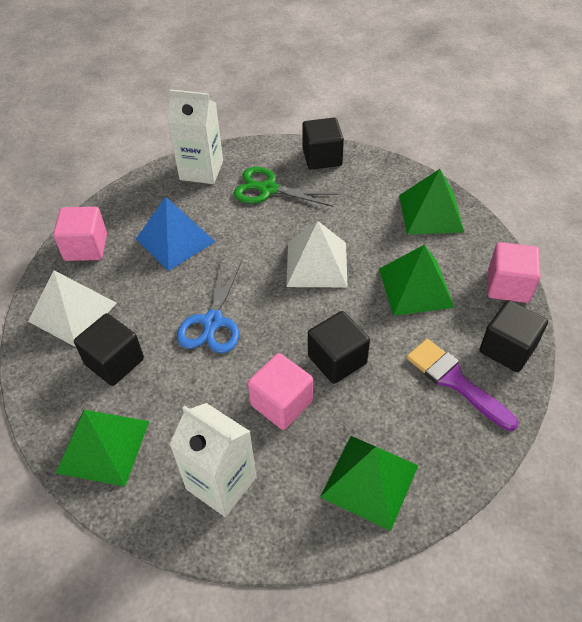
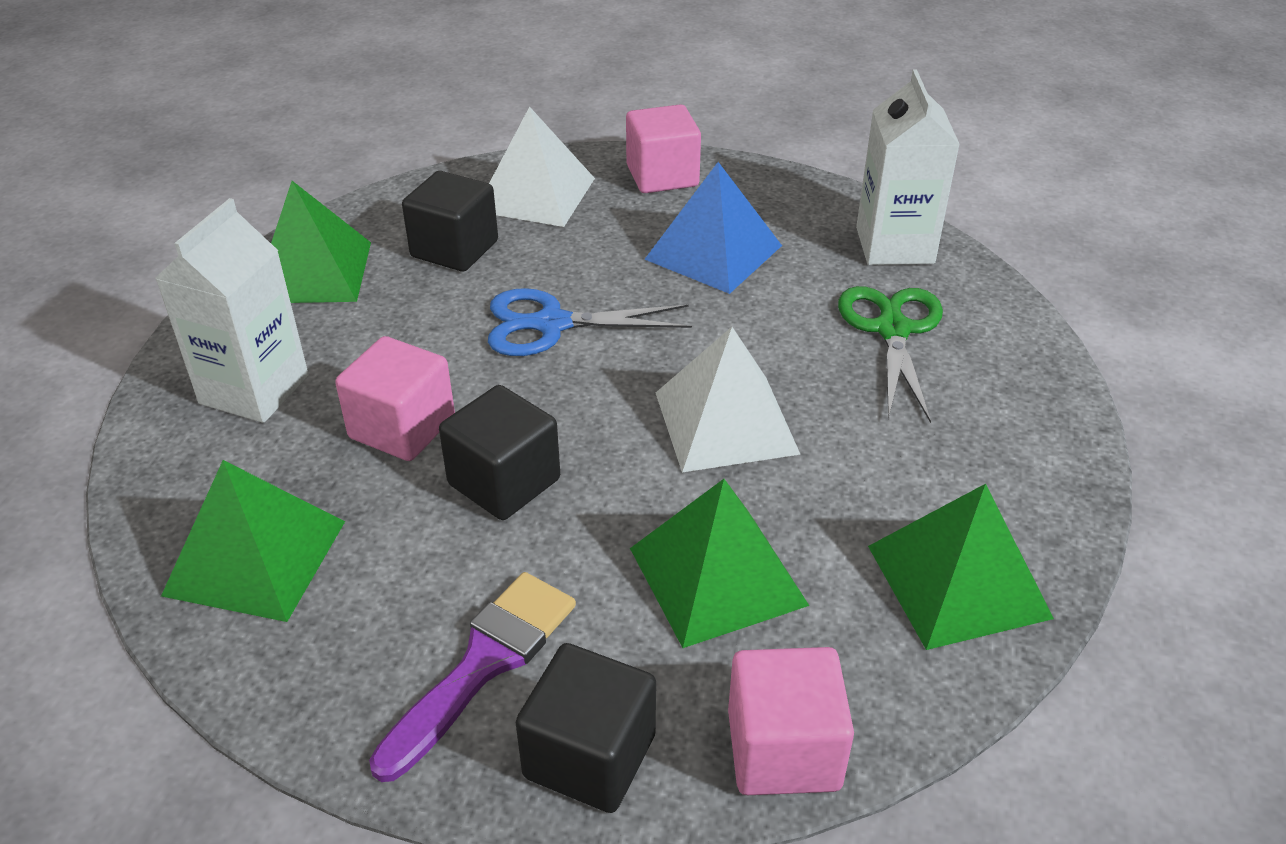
camera: 75 degrees right, 10 degrees down
(322, 157) = (1031, 385): black cube -> none

